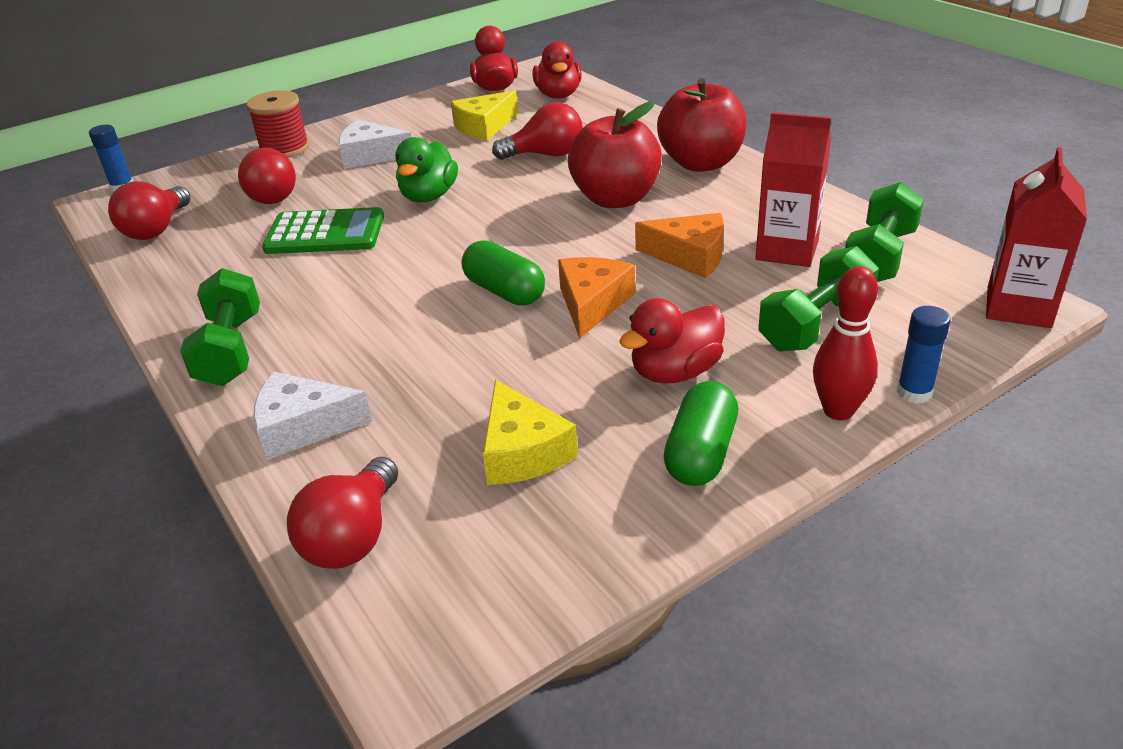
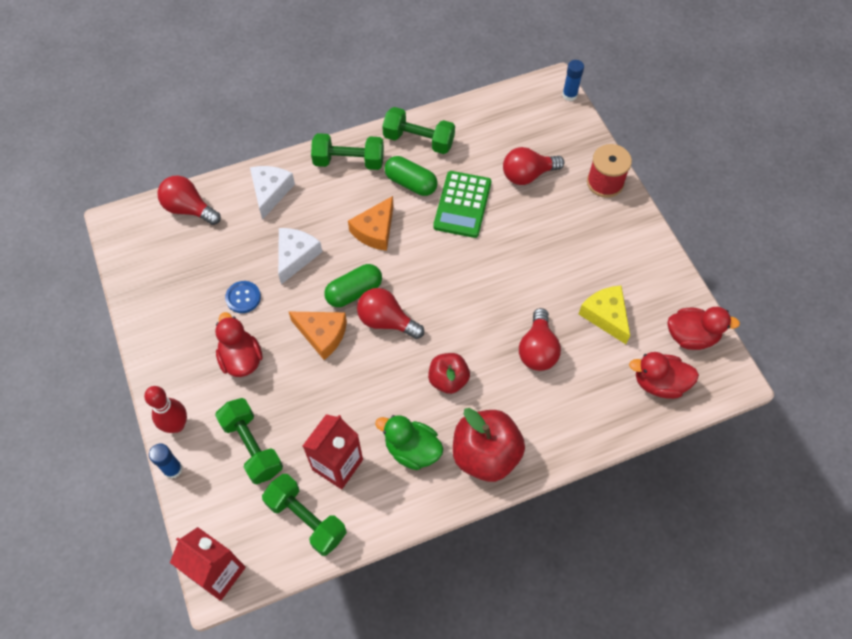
camera: 100 degrees right, 25 degrees up
(156, 229) = (501, 118): red light bulb -> red light bulb (386, 321)
(191, 290) = (418, 140): none -> green dumbbell
(371, 155) = (574, 235): white cheese -> white cheese (296, 256)
(429, 196) = (494, 265): green duck -> green duck (412, 450)
(522, 451) = (212, 278): yellow cheese -> none
(553, 401) = (243, 297): none -> blue button
(616, 199) = (448, 380): red apple -> red apple, size x0.61
(690, 256) = (353, 403): orange cheese -> orange cheese (375, 230)
(701, 453) = (176, 351): green capsule -> green capsule (411, 183)

